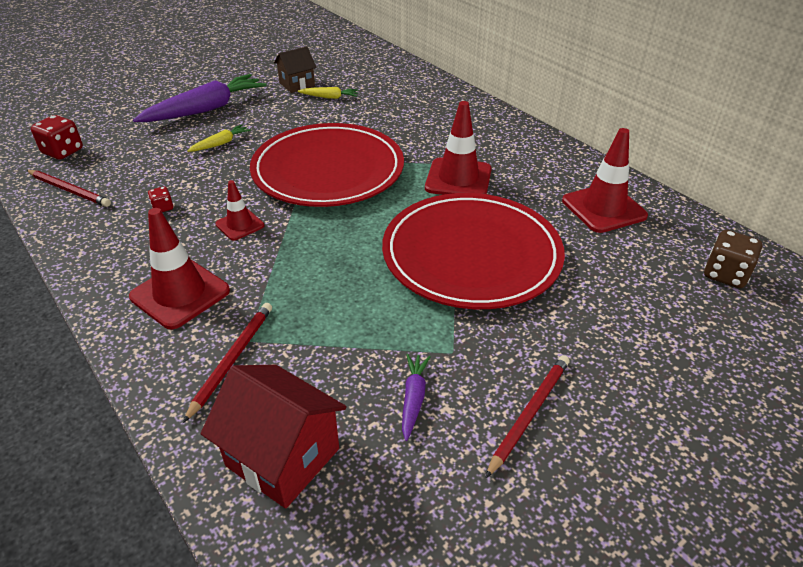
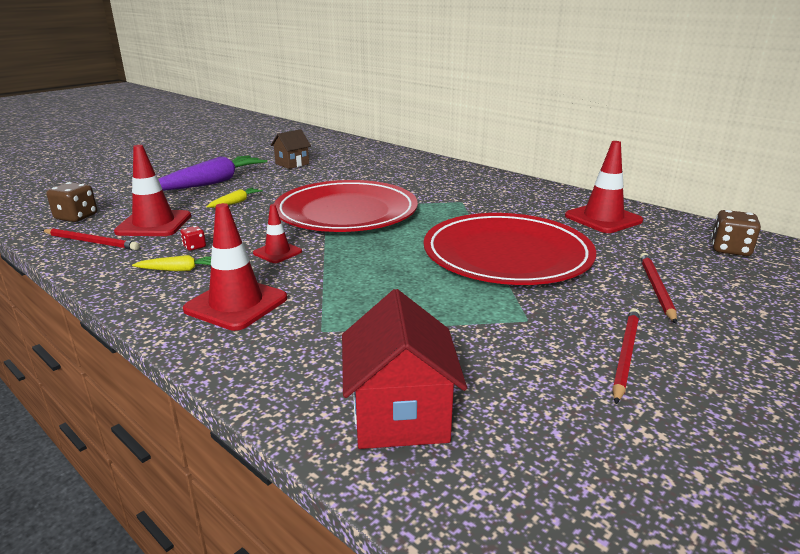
camera: 10 degrees left, 15 degrees down
(63, 151) = (76, 217): red dice -> brown dice
(232, 359) = (311, 346): red pencil -> red pencil (656, 288)
(283, 457) = (400, 415): red house -> red house turned 60 degrees clockwise
(330, 97) = (326, 169): yellow carrot -> yellow carrot (179, 270)
(413, 398) = (509, 356): purple carrot -> none
(458, 179) = (467, 210): red traffic cone -> red traffic cone (154, 224)

